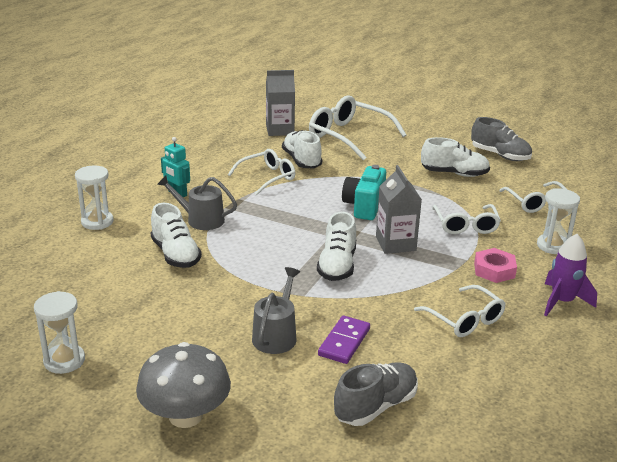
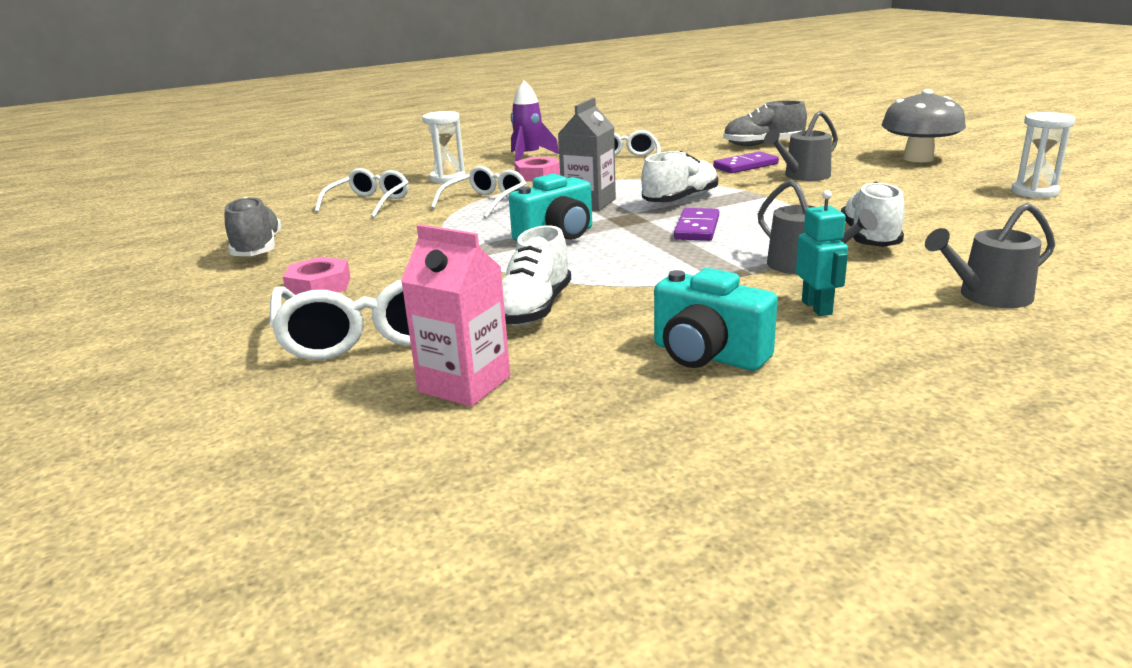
camera: 140 degrees left, 5 degrees down
(97, 222) = (988, 296): white hourglass -> grey watering can
(206, 160) = (707, 356): none -> turquoise camera
(267, 177) = (632, 297): white glasses -> none
(280, 130) = (464, 384): grey carton -> pink carton
(291, 236) = (697, 228): none -> purple domino
(417, 147) = (319, 286): none -> pink nut
(454, 174) = (369, 244): white shoe -> none

